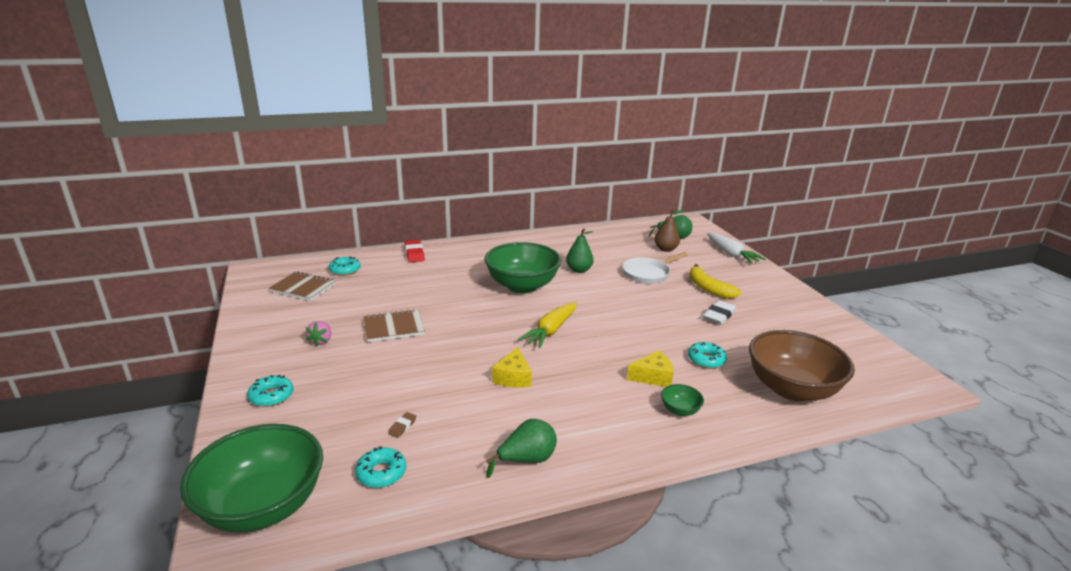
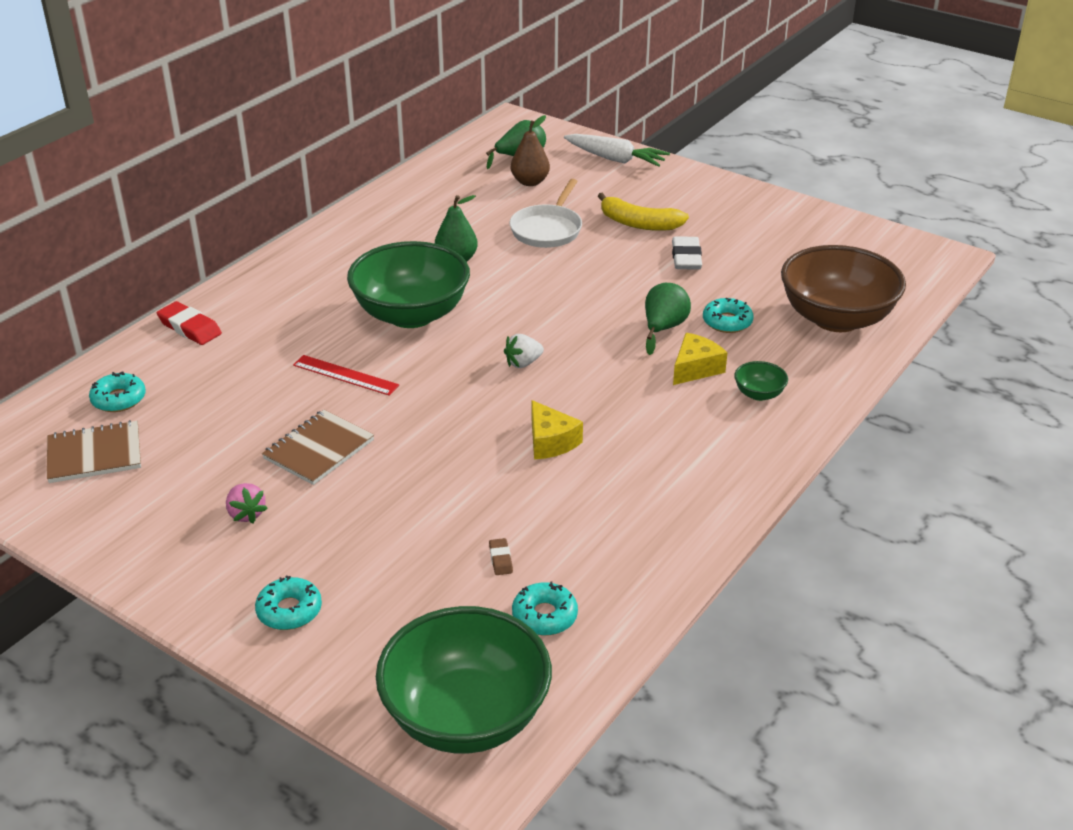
camera: 35 degrees left, 10 degrees up
(453, 300) = (345, 375): none -> red ruler
(526, 460) = (672, 523): green pear -> green pear (663, 329)
(550, 331) = (523, 363): yellow carrot -> white strawberry

